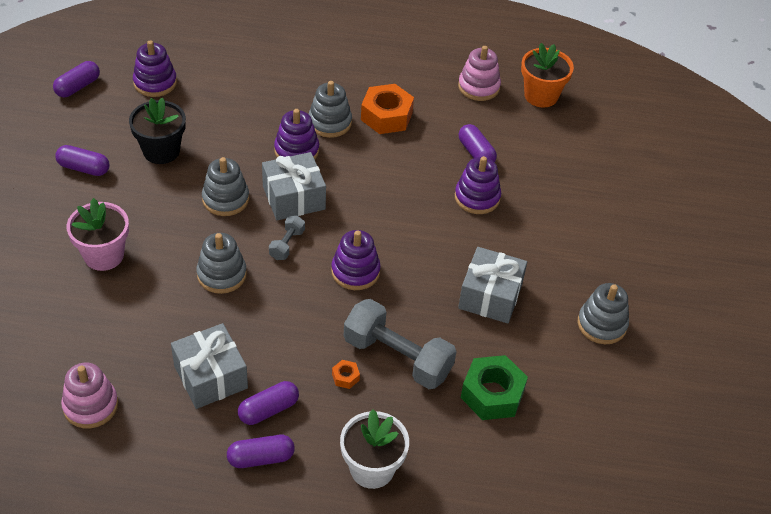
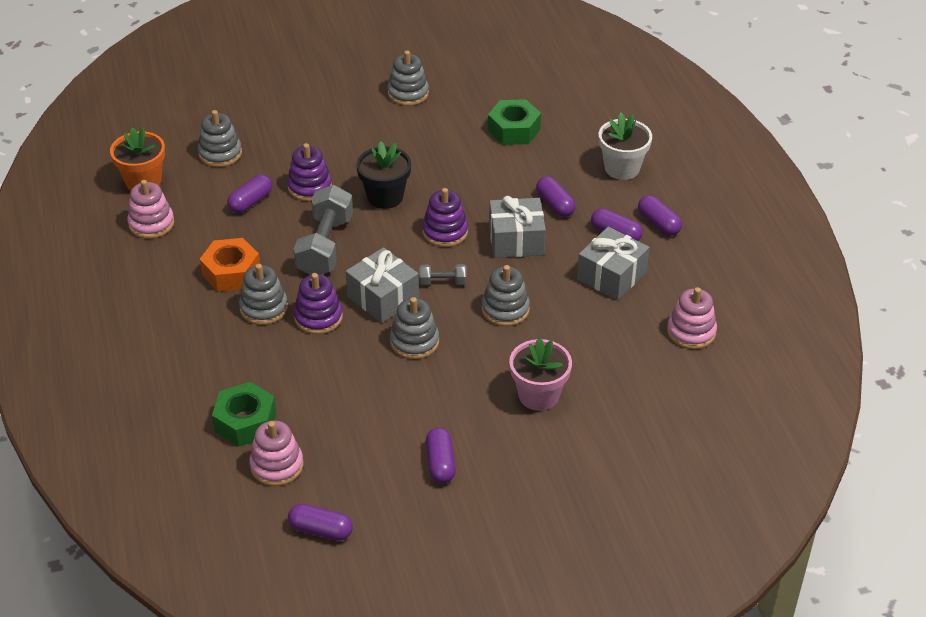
camera: 110 degrees left, 5 degrees down
(155, 83) = (277, 466): purple stacking toy -> pink stacking toy
(161, 151) = (379, 414): black flower pot -> black flower pot (385, 197)
(211, 79) = (245, 422): none -> green nut
(345, 377) = (555, 204): orange nut -> purple capsule
(397, 357) = (516, 184): grey dumbbell -> grey dumbbell (325, 246)
(490, 296) = (419, 153): grey gift -> grey gift (516, 240)
(559, 152) = (220, 153): none -> grey stacking toy

